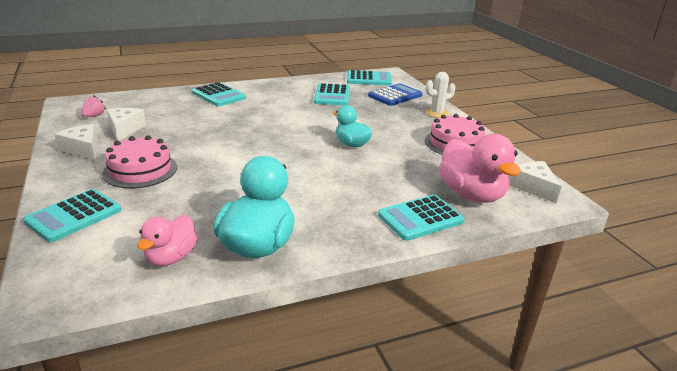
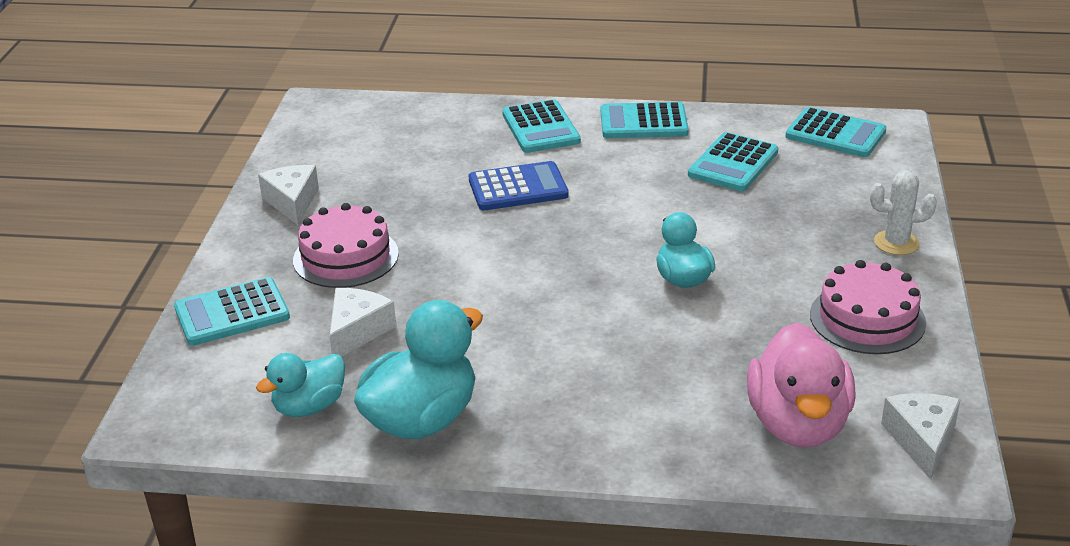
camera: 30 degrees right, 5 degrees up
(94, 116) = (336, 139): pink strawberry -> none
(125, 129) = (364, 175): white cheese -> white cheese (357, 331)
(171, 257) = (309, 406): pink duck -> turquoise duck
(395, 96) = (851, 185): blue calculator -> blue calculator (518, 188)
(420, 218) = (677, 442): turquoise calculator -> turquoise calculator (643, 122)

